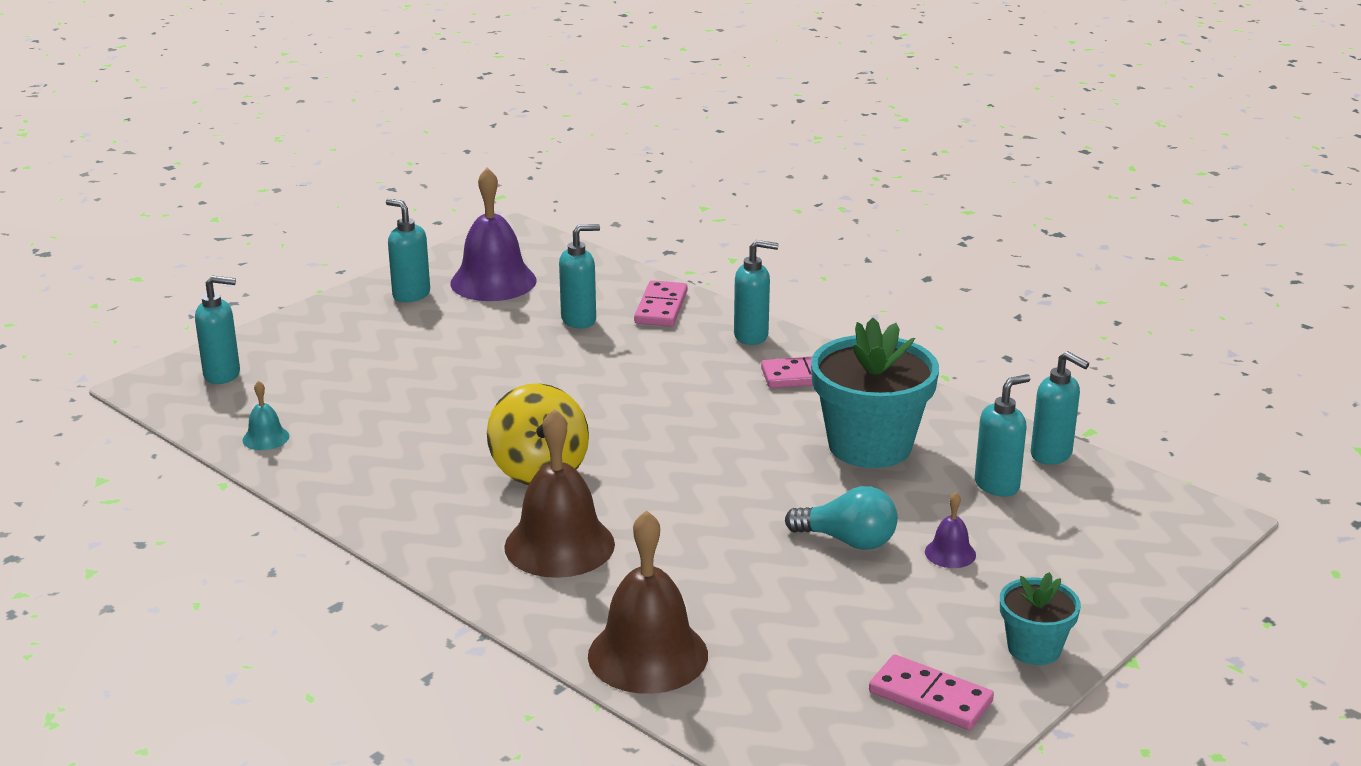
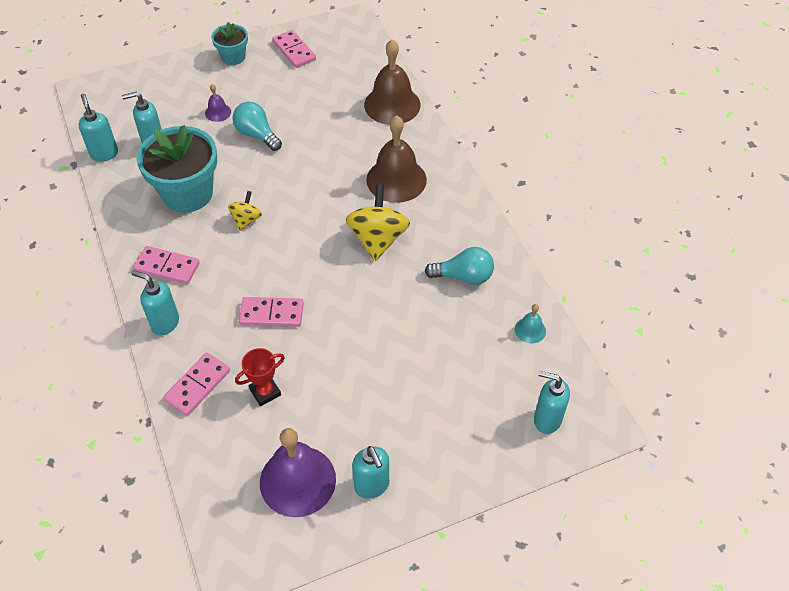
camera: 155 degrees left, 25 degrees up
(384, 464) = (463, 276): none -> turquoise light bulb
(579, 320) = (265, 392): turquoise soap dispenser -> red trophy
(627, 372) = (272, 314): none -> pink domino
(752, 441) = (246, 220): none -> yellow spinning top

